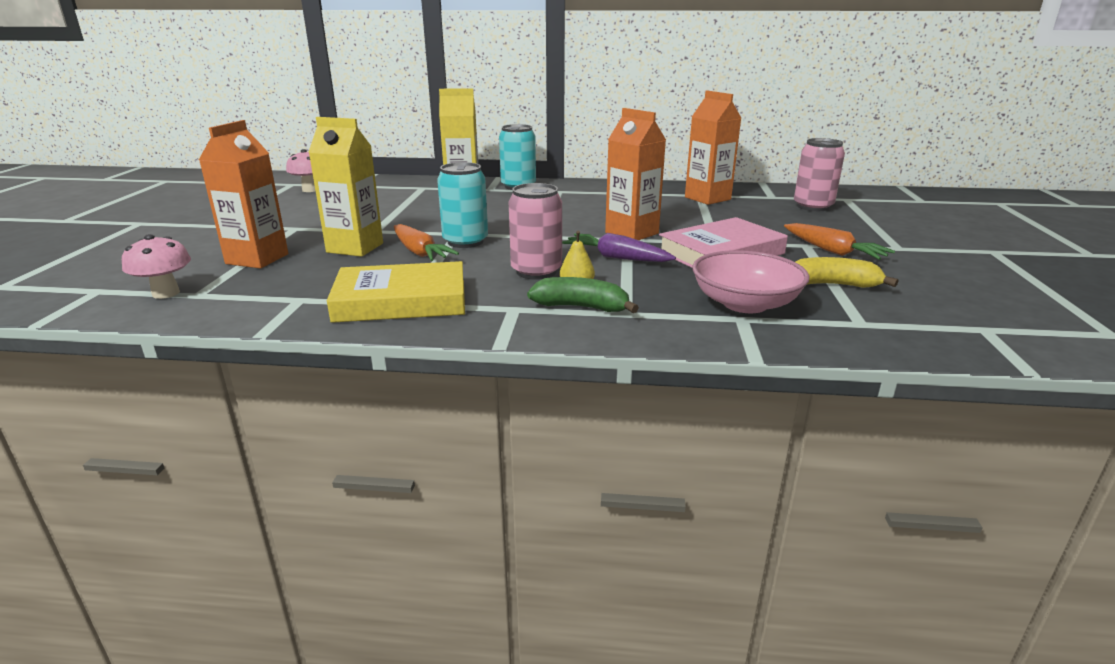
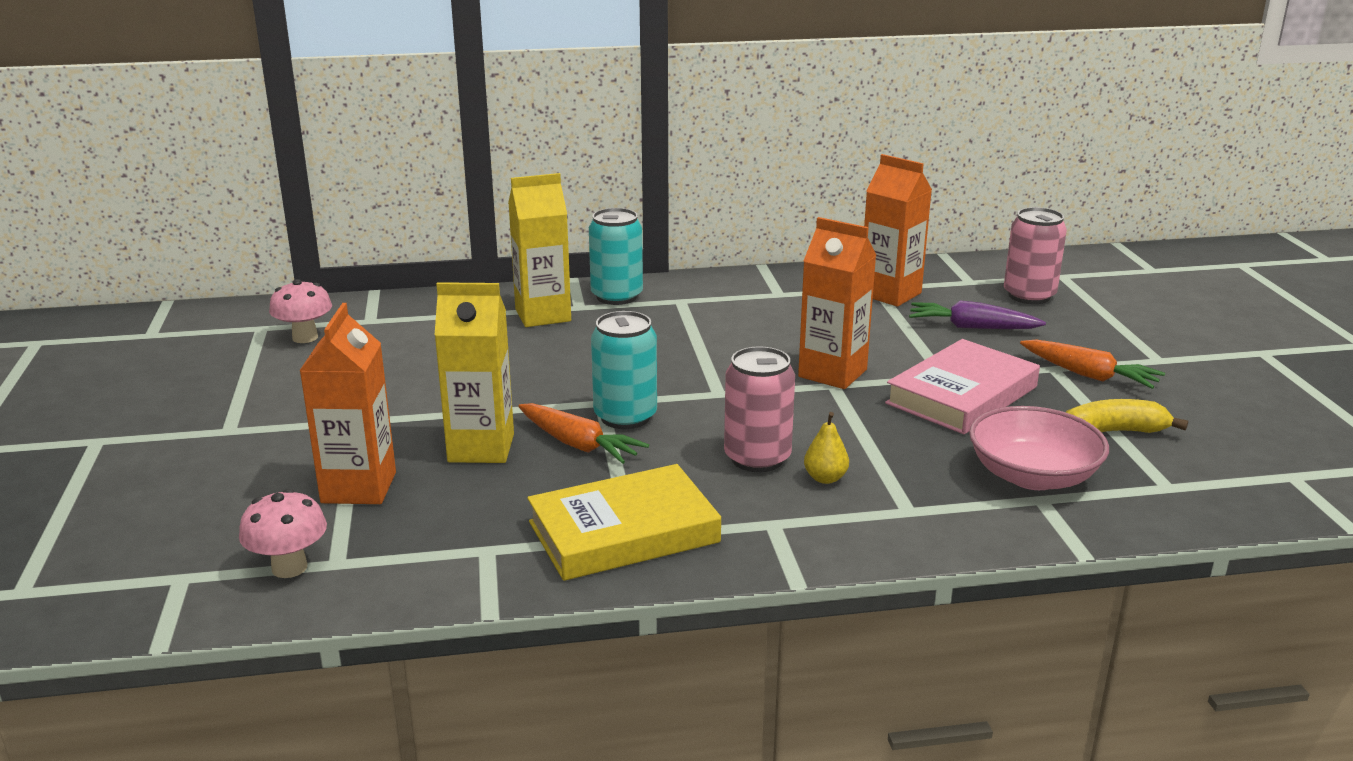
camera: 15 degrees left, 0 degrees up
(581, 307) = (851, 509): green banana -> none
(616, 258) = (841, 420): purple carrot -> purple carrot (972, 327)

